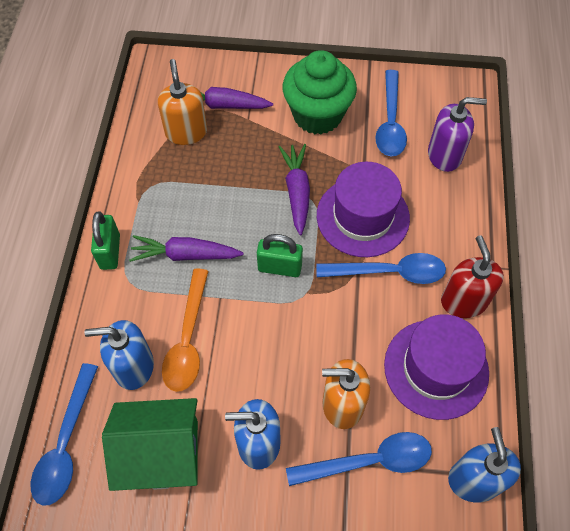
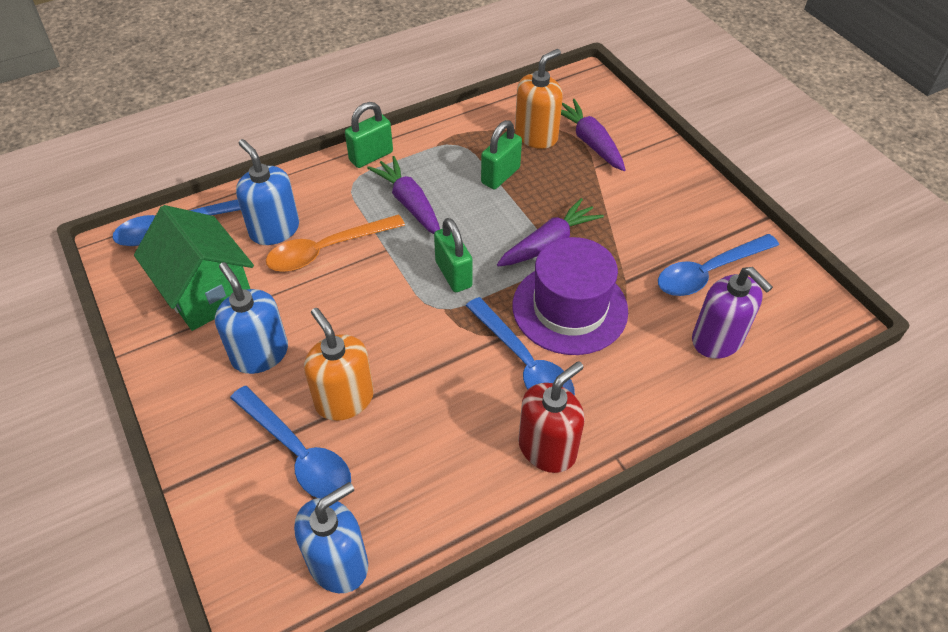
camera: 55 degrees right, 10 degrees down
(207, 179) = (500, 175): none -> green padlock
(317, 115) = (653, 212): green cupcake -> none
(436, 368) = (444, 461): purple hat -> none

